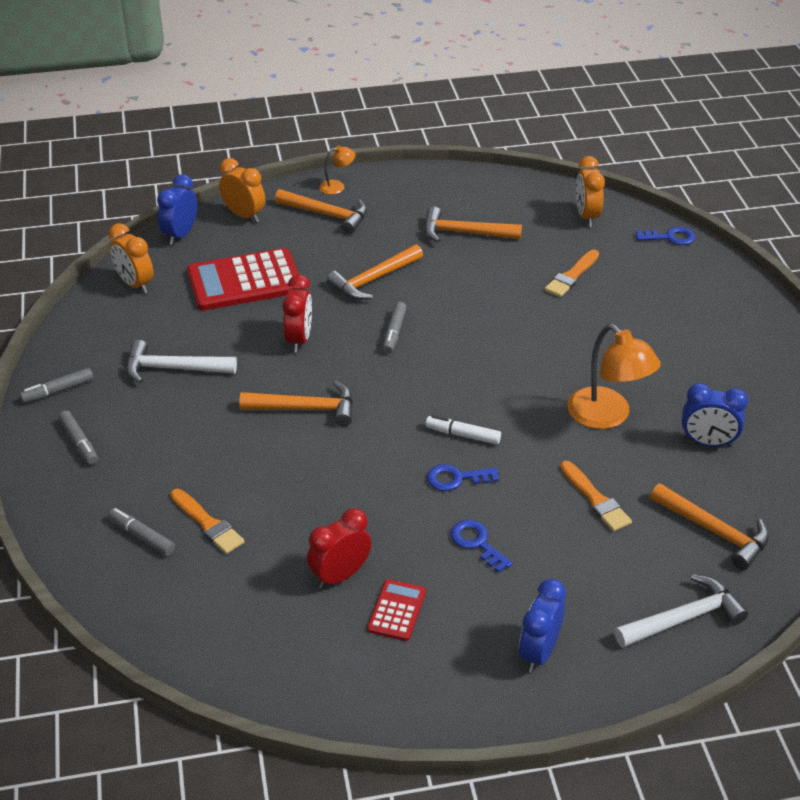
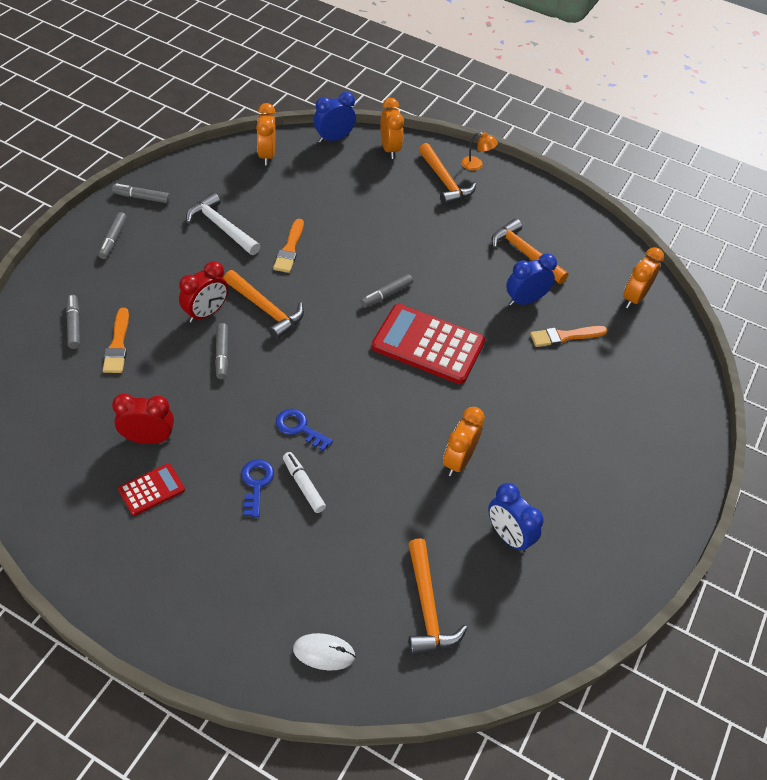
camera: 35 degrees right, 10 degrees up
(244, 281) = (334, 196): red calculator -> red calculator (428, 345)
(299, 339) = (319, 259): red clock -> red clock (206, 313)
(315, 468) = (222, 354): none -> grey marker
(373, 280) = (418, 248): orange hammer -> none
(463, 435) = (341, 400): white marker -> white marker (303, 485)
(539, 652) = (199, 593): blue clock -> blue clock (525, 300)
(595, 499) = (373, 515): orange brush -> orange brush (290, 249)
(607, 416) = (458, 460): orange lamp -> orange clock
(670, 237) = (682, 356): blue key -> none
(684, 618) = (324, 652): white hammer -> white mouse

